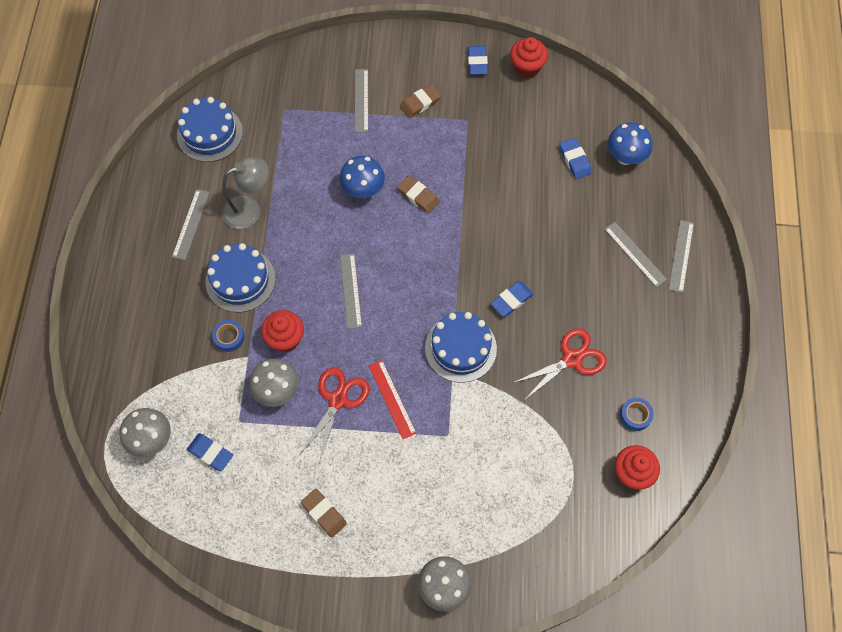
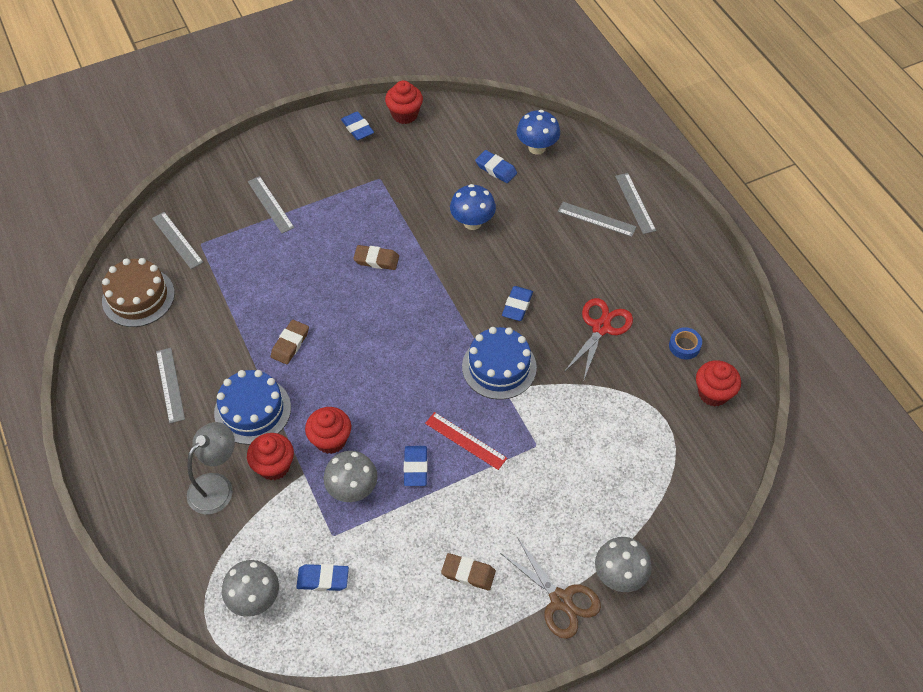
camera: 30 degrees left, 10 degrees down
(210, 133) = (138, 297): blue cake -> brown cake
(229, 337) = (274, 466): blue tape -> red cupcake
(249, 209) = (221, 344): grey lamp -> grey lamp (217, 486)
(337, 400) = (415, 467): red scissors -> blue eraser
(350, 290) = (366, 368): grey ruler -> grey ruler (177, 240)
(363, 190) = (321, 278): blue mushroom -> blue mushroom (472, 222)
(383, 579) = (561, 600): none -> brown scissors
(420, 103) = (327, 183): brown eraser -> brown eraser (290, 344)

